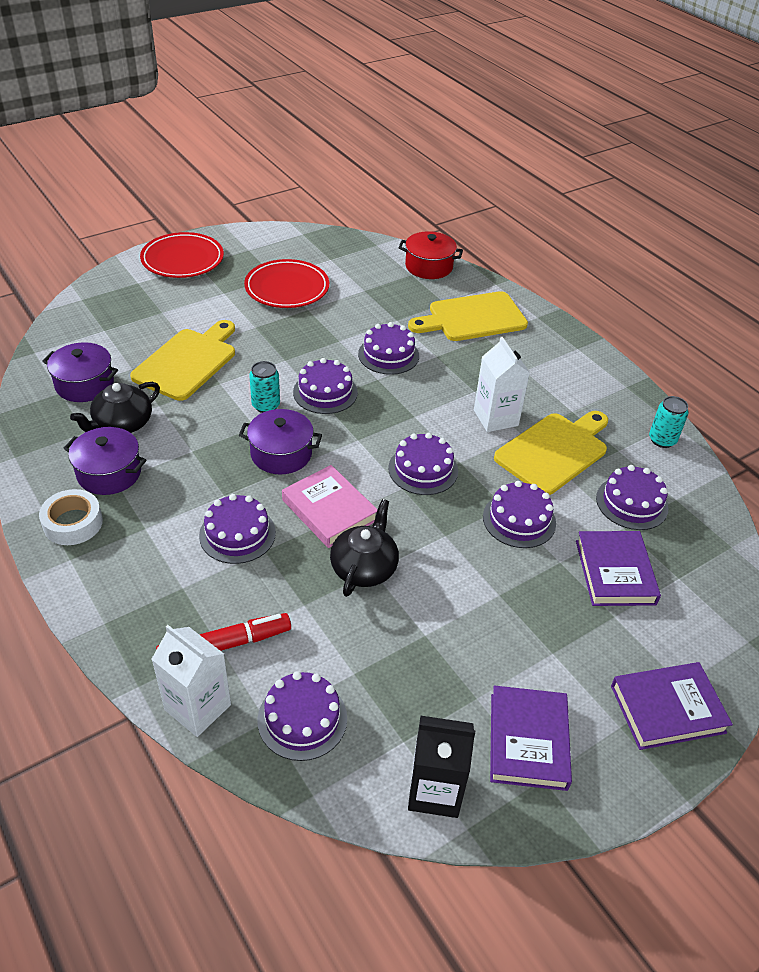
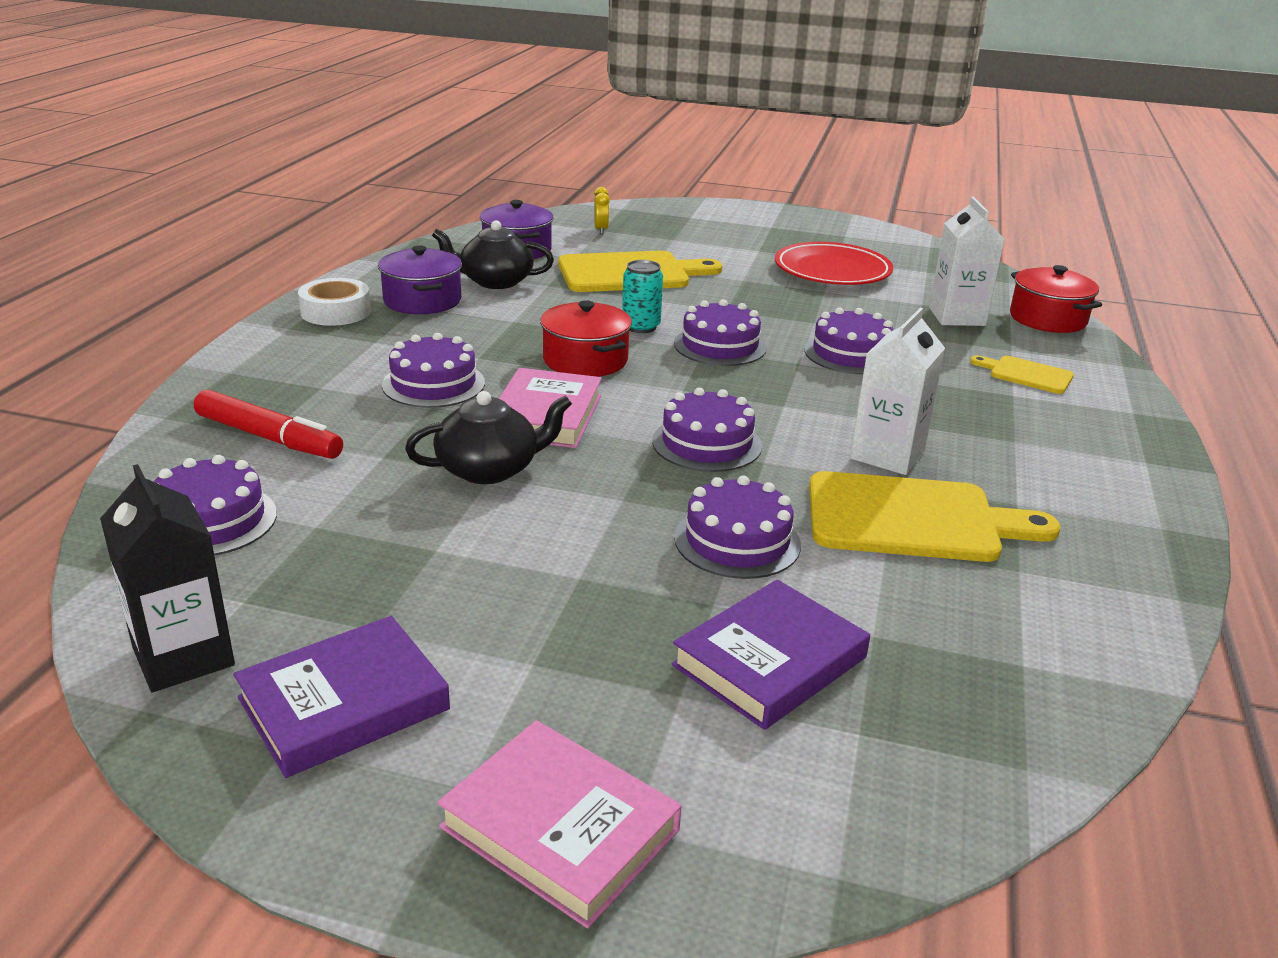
camera: 50 degrees right, 15 degrees down
(105, 330) = (601, 230): none -> yellow clock
(182, 259) = (763, 219): red plate -> none
(198, 707) = (166, 457): white carton -> white carton (957, 316)
(281, 454) = (585, 360): purple pot -> red pot
(472, 318) = (1026, 374): yellow cutting board -> yellow cutting board, size x0.51
(631, 503) = (936, 623): purple cake -> none
(662, 440) = (1122, 602): turquoise can -> none
(667, 709) = (560, 828): purple book -> pink book

